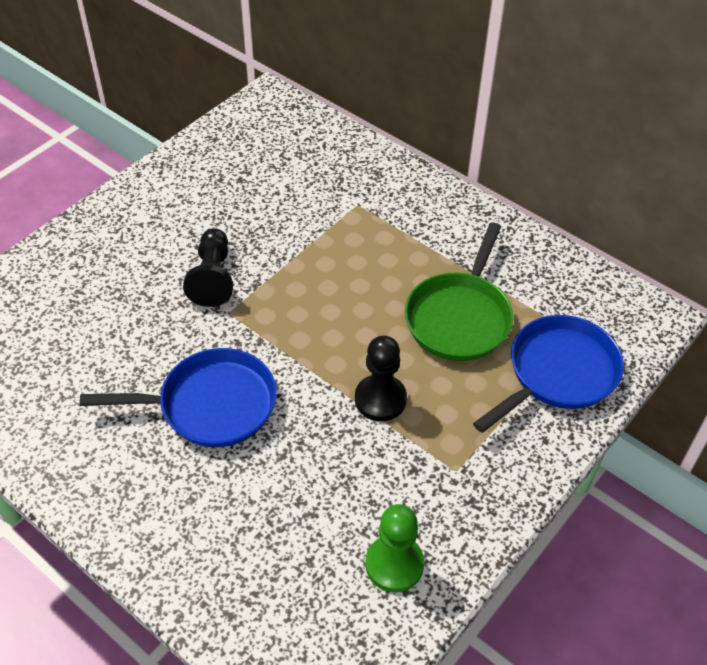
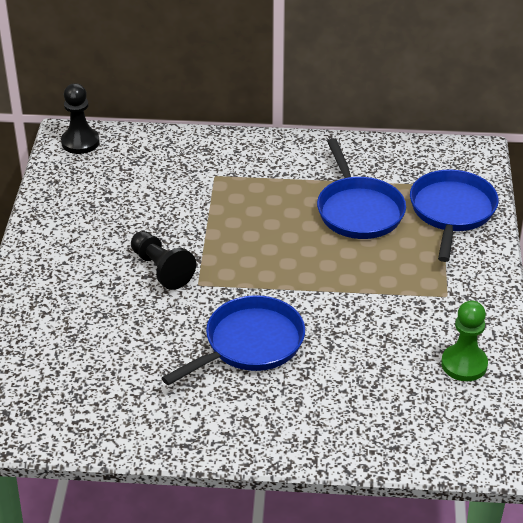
camera: 35 degrees left, 10 degrees down
(380, 399) = (358, 282): black pawn -> black pawn (80, 142)
(460, 317) = (358, 210): green pan -> blue pan

